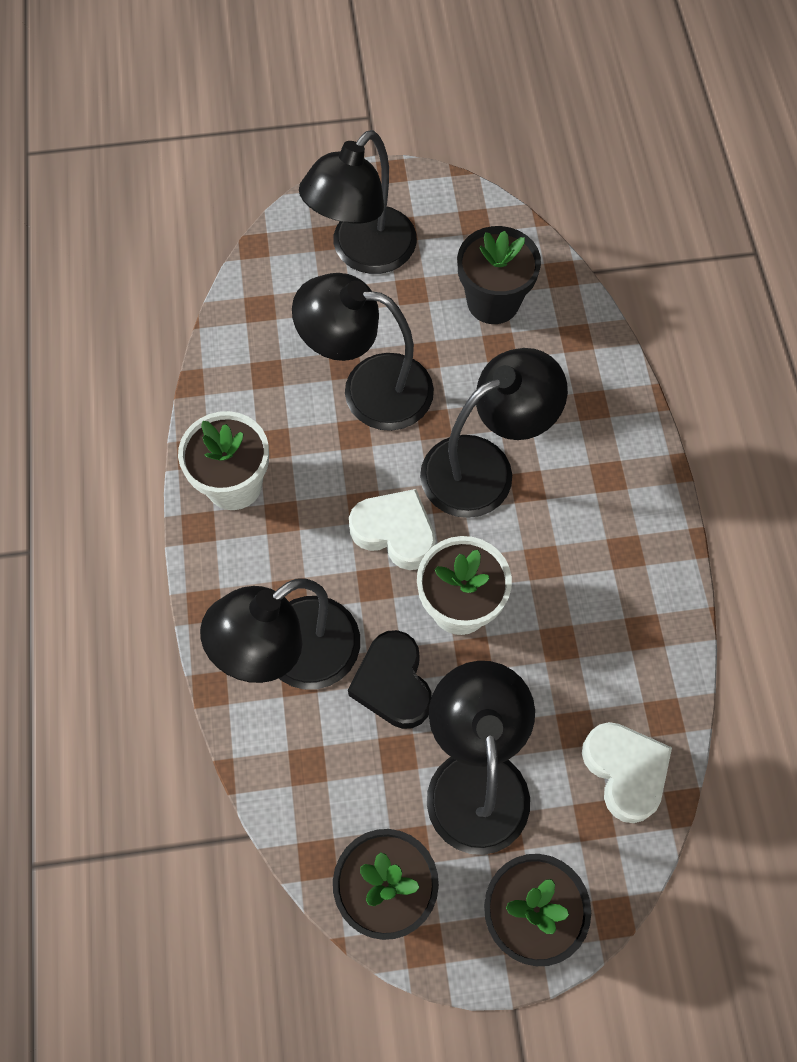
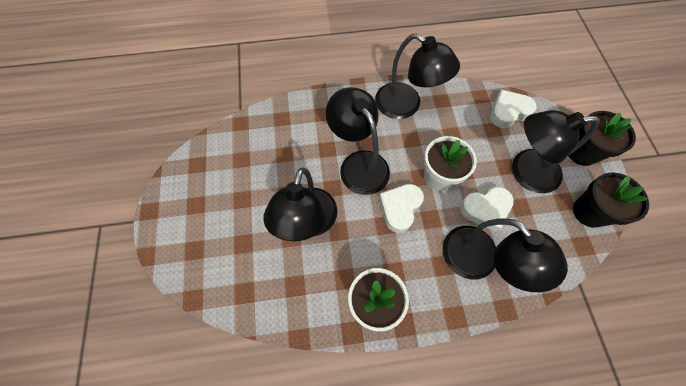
camera: 90 degrees left, 0 degrees up
(363, 253) = (210, 227): black lamp -> black lamp (406, 106)
(393, 684) = (485, 209): black heart -> white heart
(493, 302) = (255, 156): black flower pot -> none

